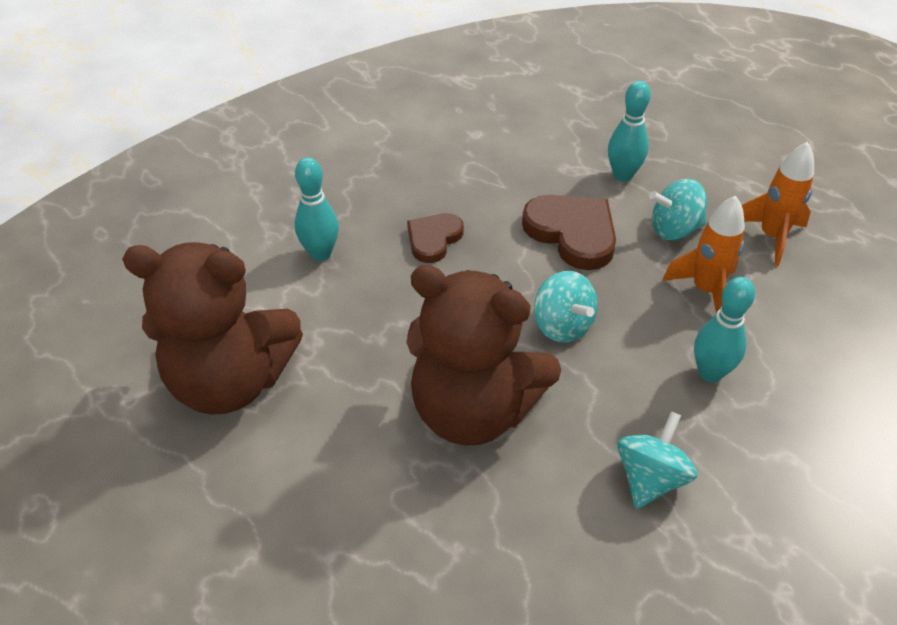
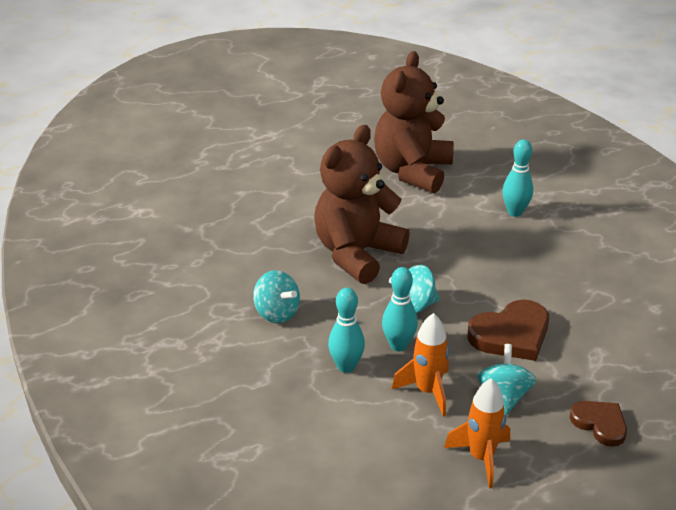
camera: 105 degrees right, 10 degrees down
(433, 239) = (519, 263): brown heart -> brown heart (600, 424)
(622, 175) = (584, 385): turquoise bowling pin -> turquoise bowling pin (398, 345)

